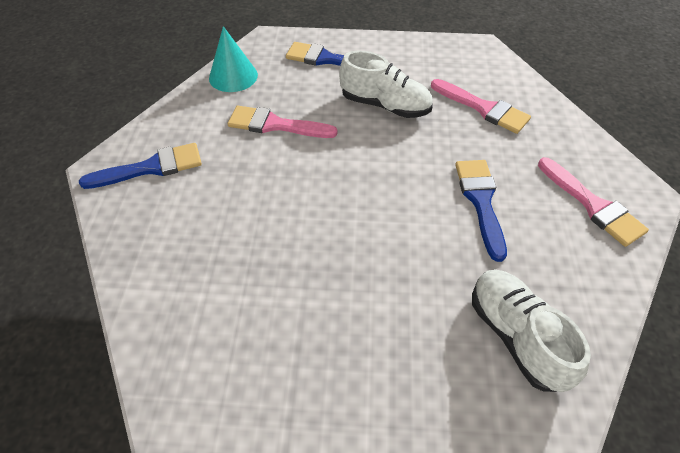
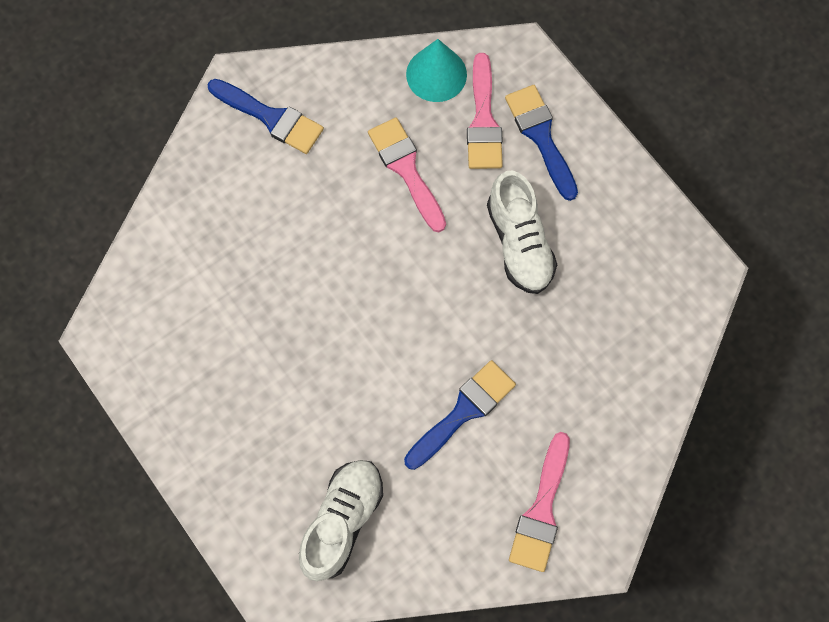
camera: 50 degrees right, 20 degrees up
(483, 108) = (598, 336): pink brush -> pink brush (483, 120)

